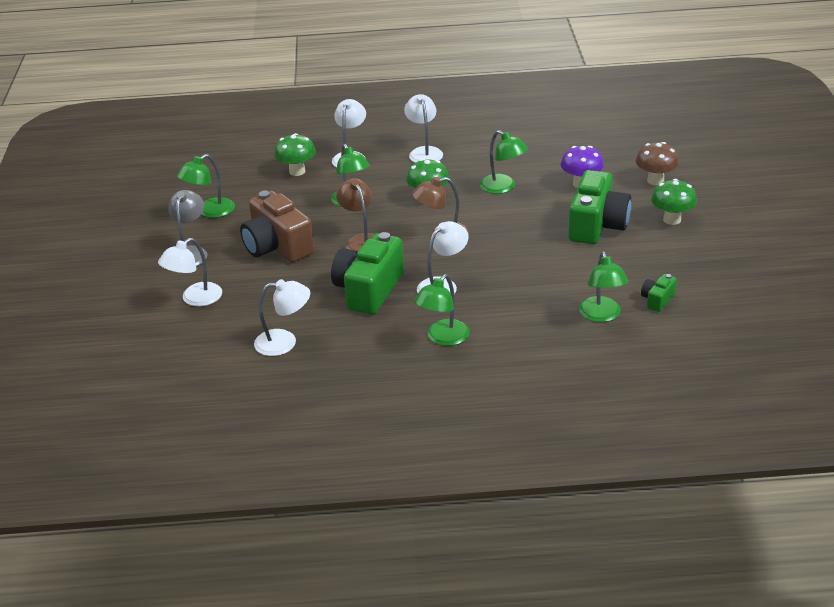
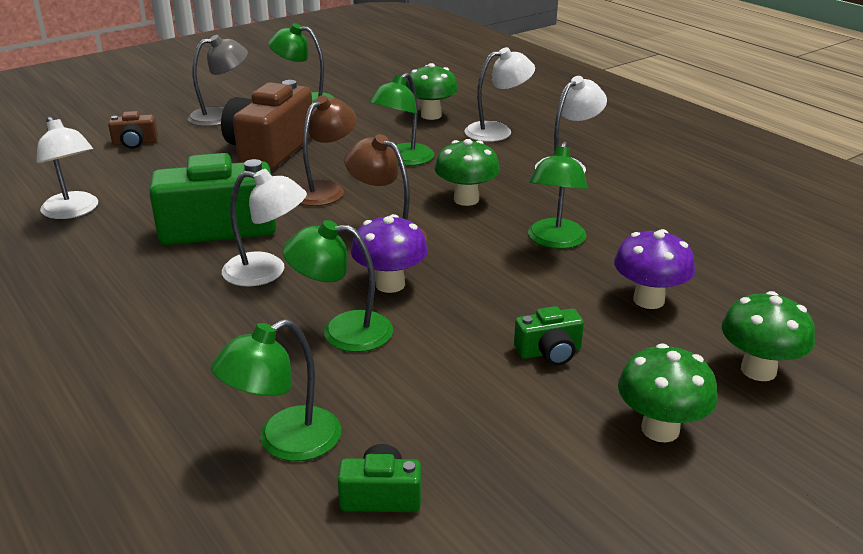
camera: 55 degrees right, 5 degrees down
(195, 299) = (135, 143): white lamp -> brown camera
(443, 338) = (136, 311): green lamp -> green lamp (342, 331)
(496, 250) = (390, 284): none -> purple mushroom
(597, 225) = (549, 352): green camera -> green camera, size x0.46
(655, 181) = (758, 370): brown mushroom -> green mushroom

